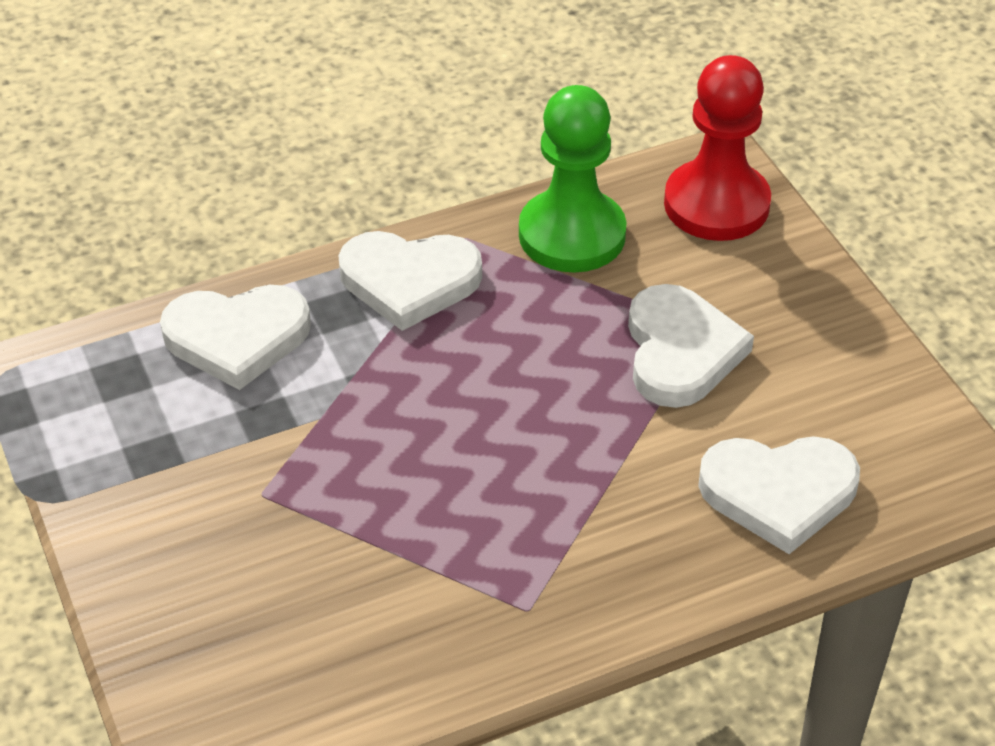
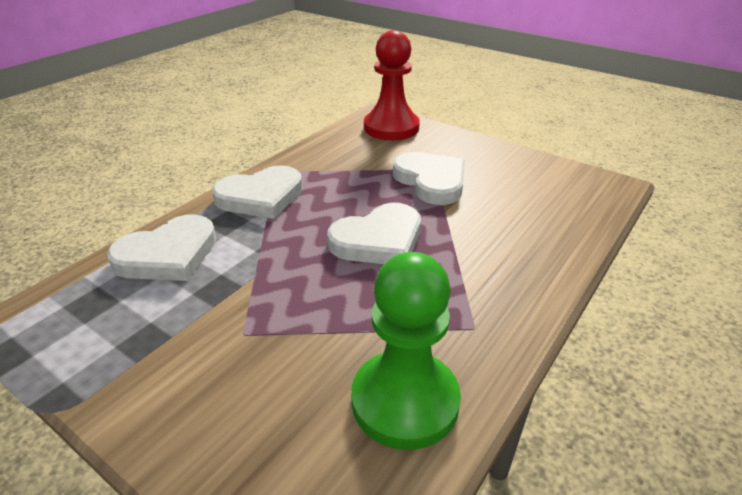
camera: 30 degrees left, 10 degrees down
(572, 235) = (333, 155): green pawn -> green pawn (405, 401)
(779, 493) = (540, 219): white heart -> white heart (378, 240)

